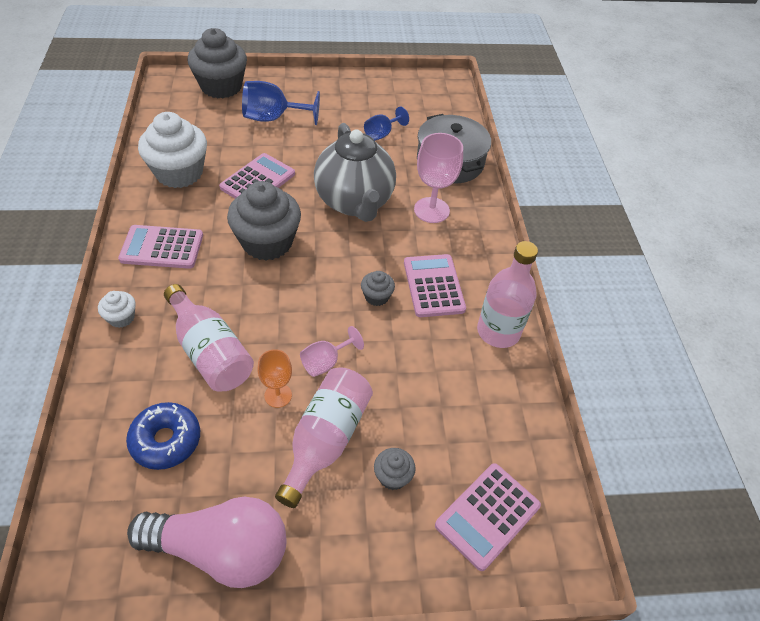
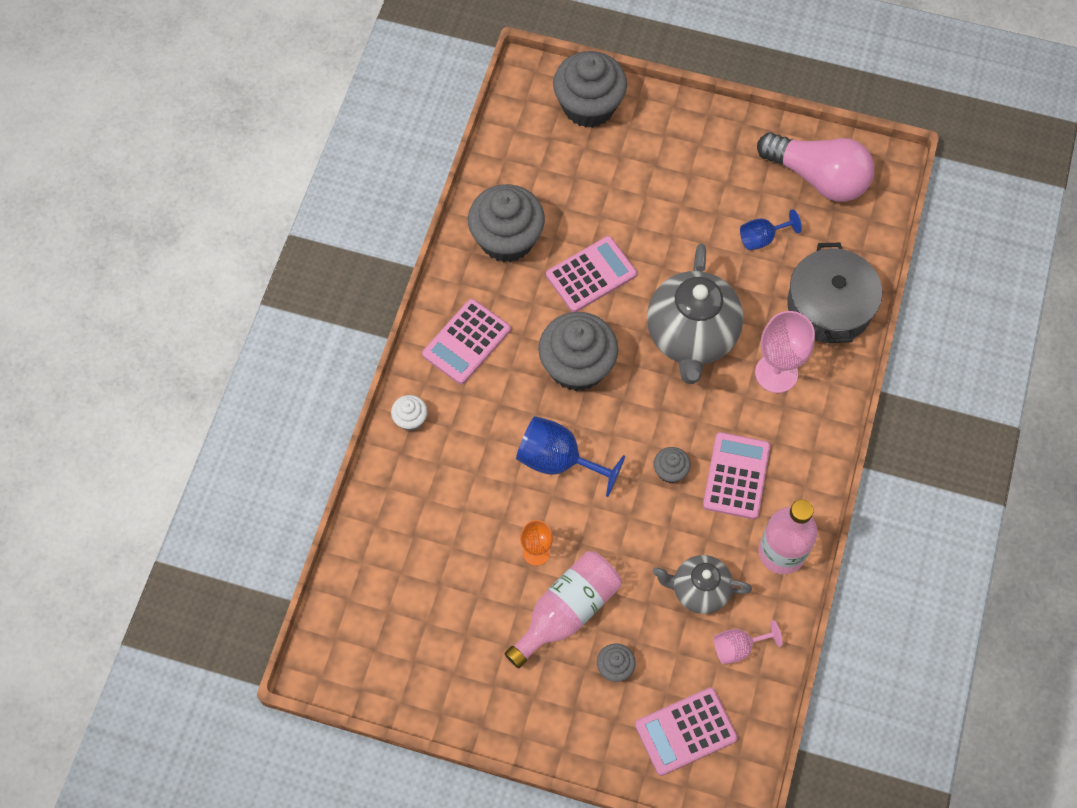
camera: 25 degrees right, 15 degrees up
(162, 247) = (466, 342): pink calculator -> pink calculator turned 75 degrees counterclockwise
(166, 440) = (425, 565): blue donut -> none
(179, 173) = (507, 239): white cupcake -> grey cupcake
(210, 352) = (485, 485): pink bottle -> none
(221, 550) = (449, 680): pink light bulb -> pink light bulb (818, 177)
(273, 118) = (637, 177): blue goblet -> blue goblet (558, 461)
(326, 362) = (592, 531): pink goblet -> pink goblet (738, 647)
(442, 382) = (699, 590): none -> grey teapot

